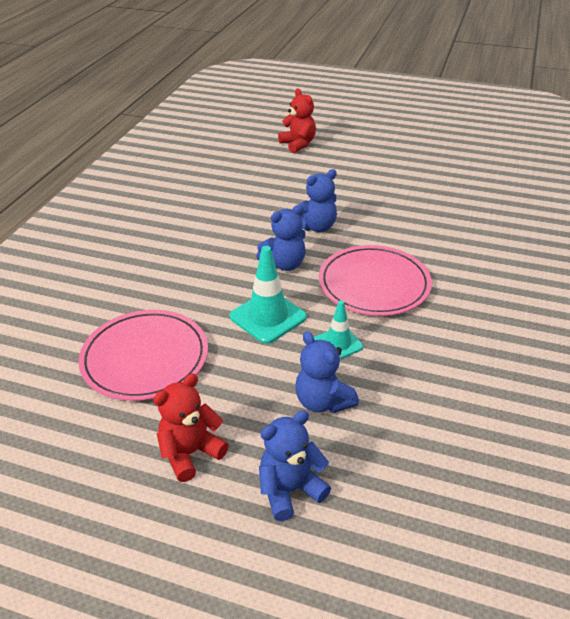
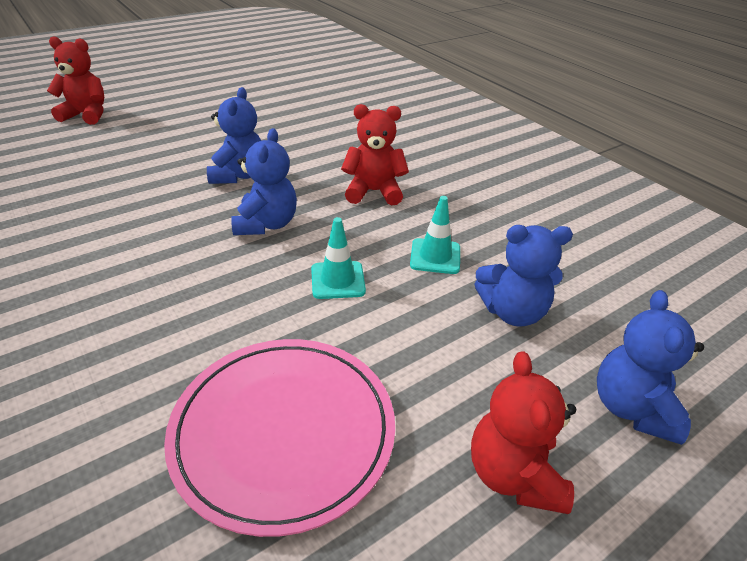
camera: 55 degrees left, 0 degrees up
(268, 317) = (337, 280): turquoise traffic cone -> turquoise traffic cone, size x0.62
(374, 284) = (373, 192): pink plate -> red teddy bear

